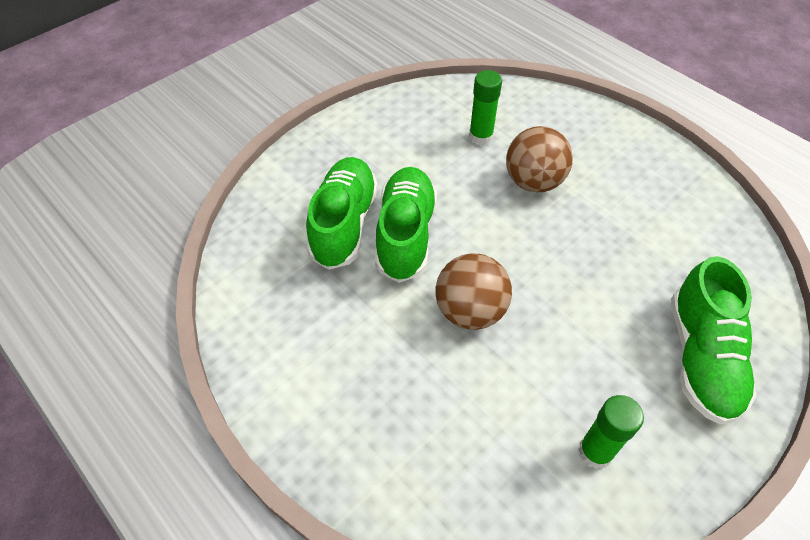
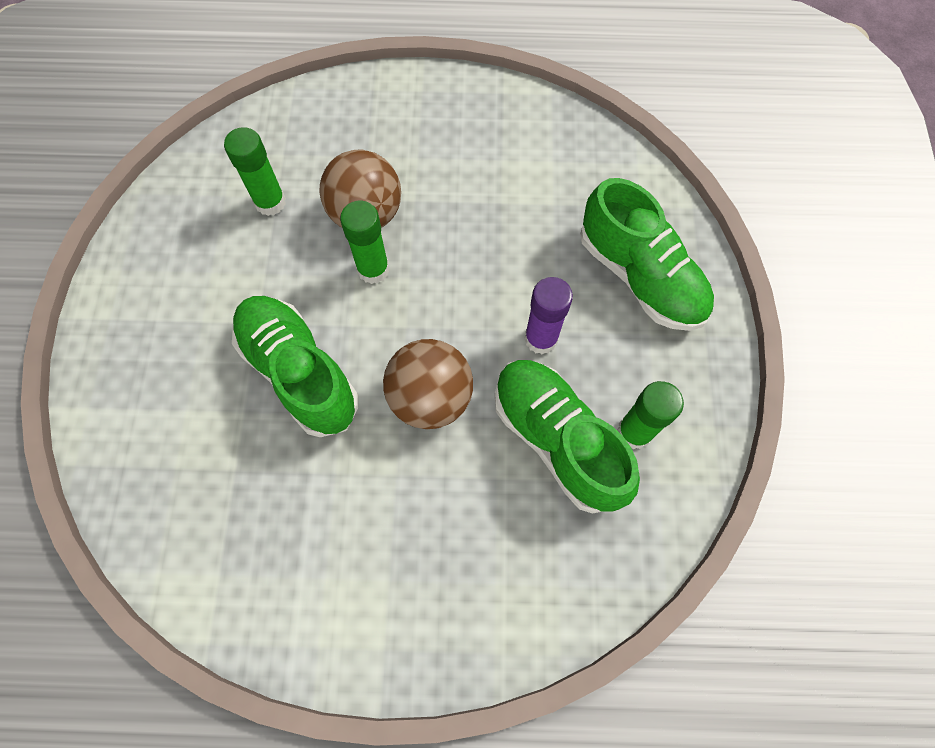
camera: 45 degrees left, 15 degrees up
(344, 224) = (226, 413): green shoe -> green shoe (557, 440)
(507, 214) = (373, 269): none -> green glue stick
(582, 337) = (541, 338): none -> purple glue stick

